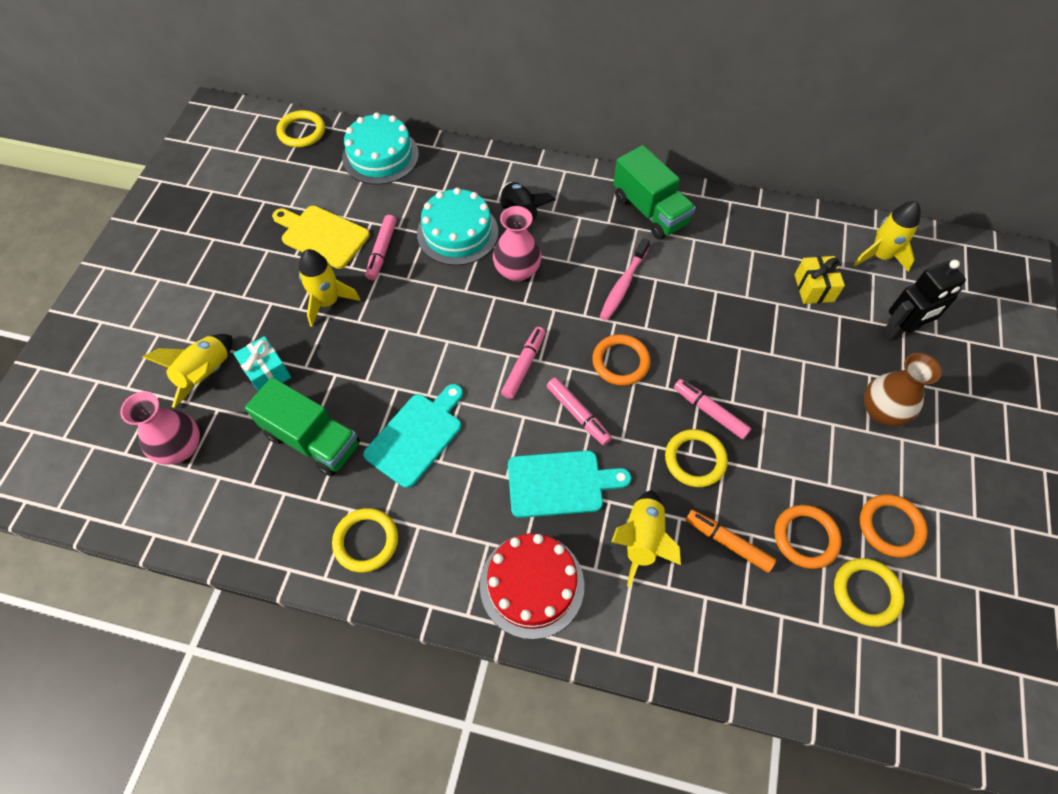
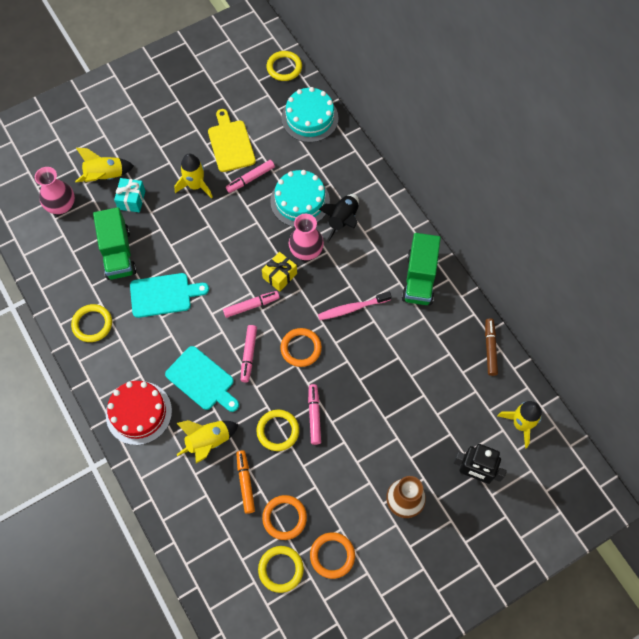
camera: 45 degrees right, 5 degrees up
(778, 217) = (490, 348): none -> brown marker
(814, 288) = (456, 406): yellow gift -> yellow gift (280, 276)

